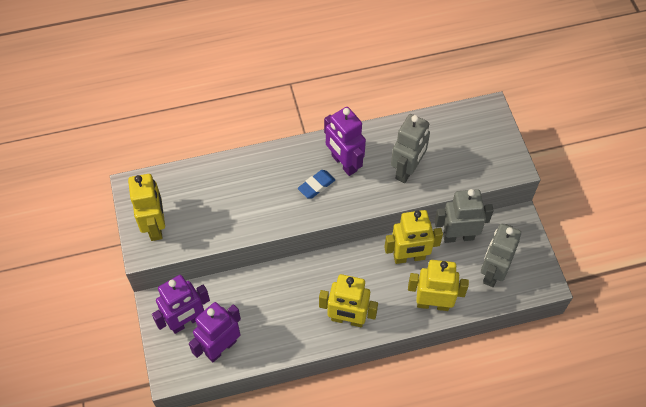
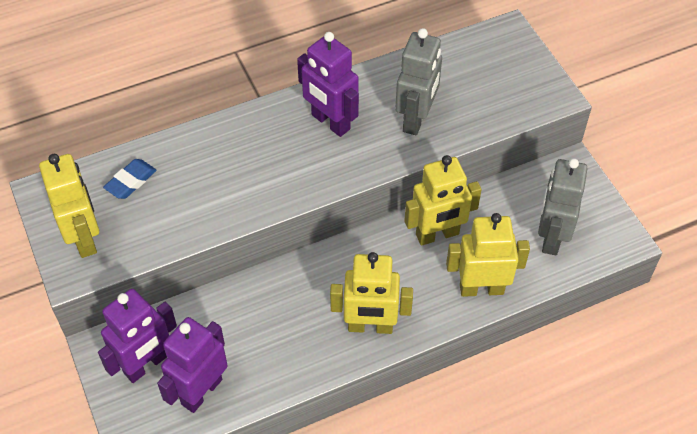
camera: 10 degrees left, 5 degrees down
(316, 186) = (298, 155): blue eraser -> blue eraser (131, 181)
(458, 236) = (496, 199): grey robot -> none

